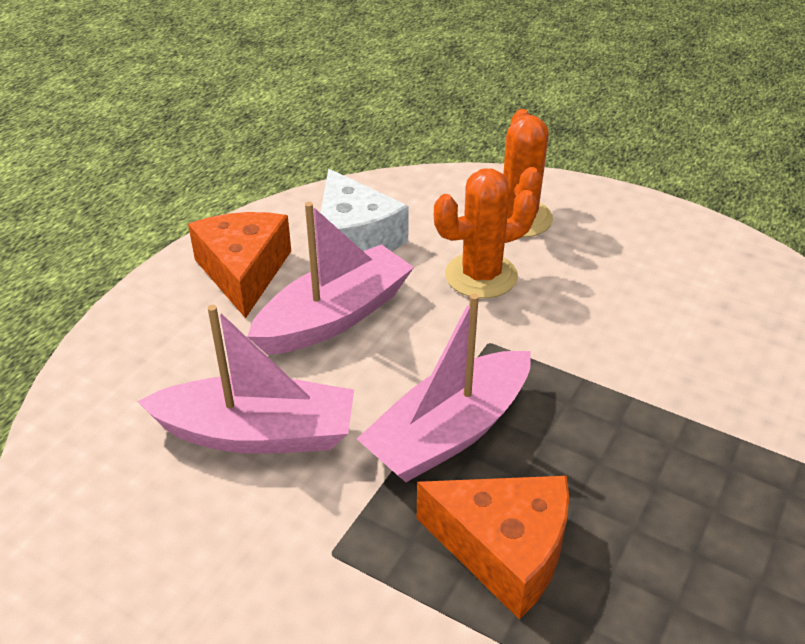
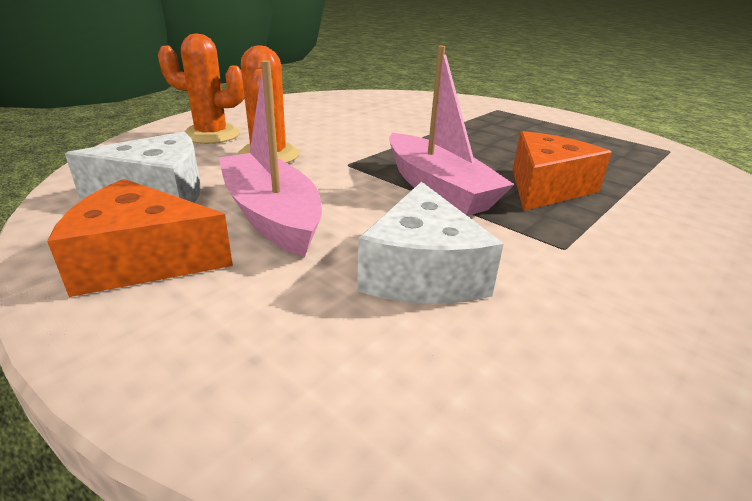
camera: 80 degrees left, 10 degrees down
(257, 433) = (422, 272): pink boat -> white cheese

